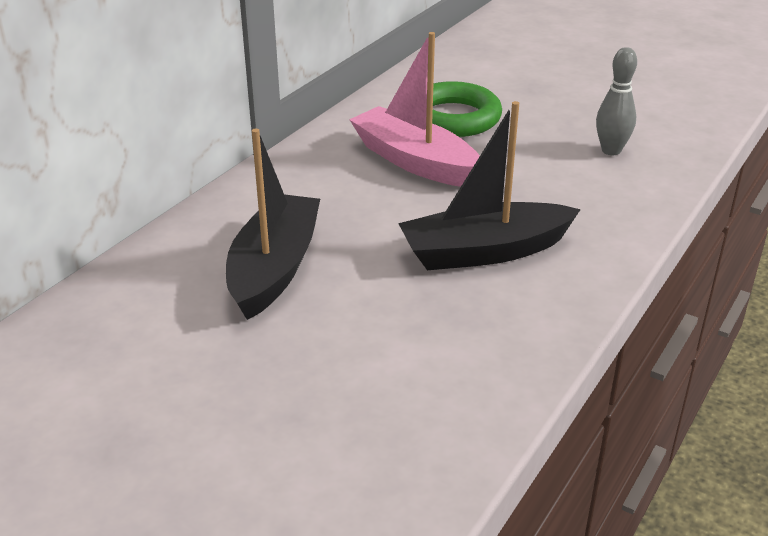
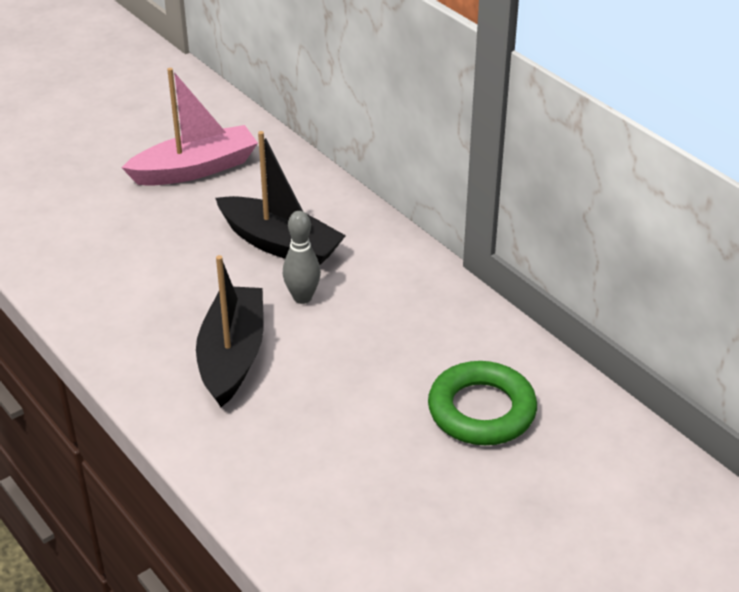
camera: 110 degrees right, 5 degrees up
(415, 161) = (402, 357): pink boat -> pink boat (195, 169)
(611, 150) = (352, 511): grey bowling pin -> grey bowling pin (302, 297)

